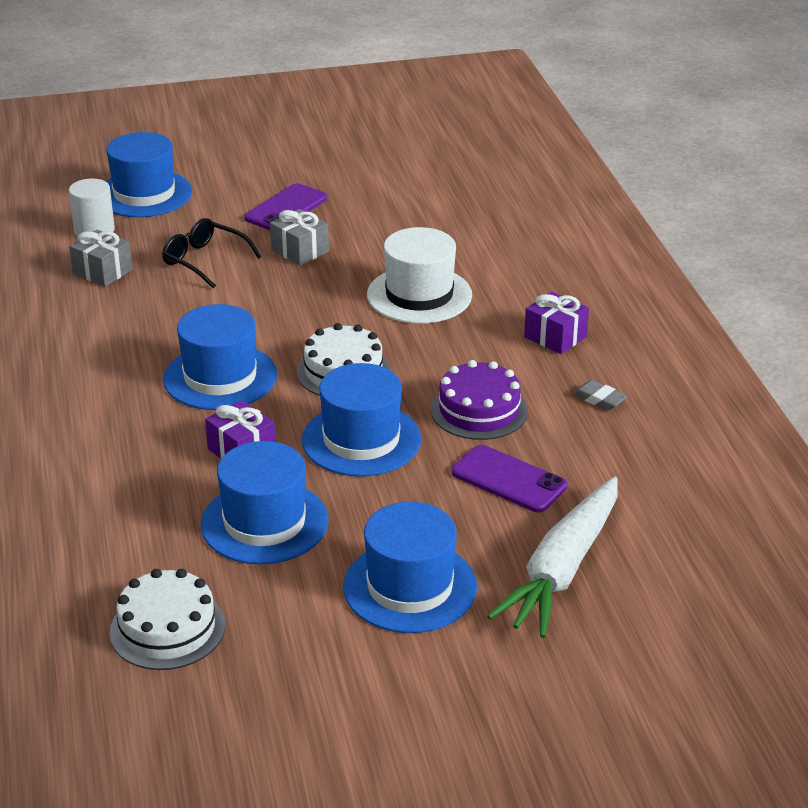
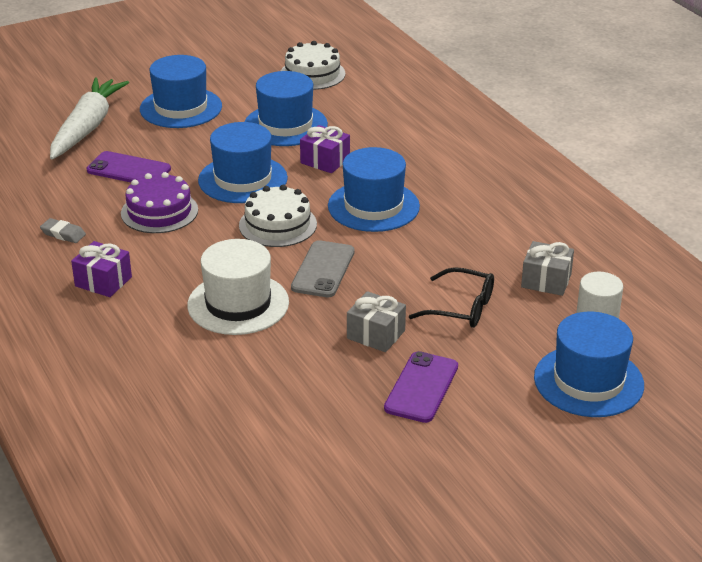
camera: 165 degrees right, 0 degrees up
(318, 315) = (323, 269): none -> grey phone

